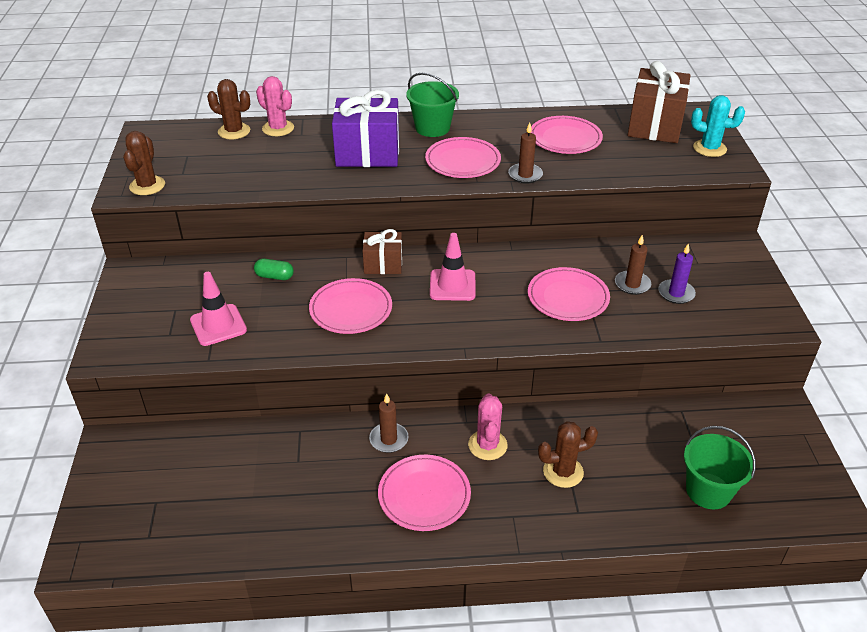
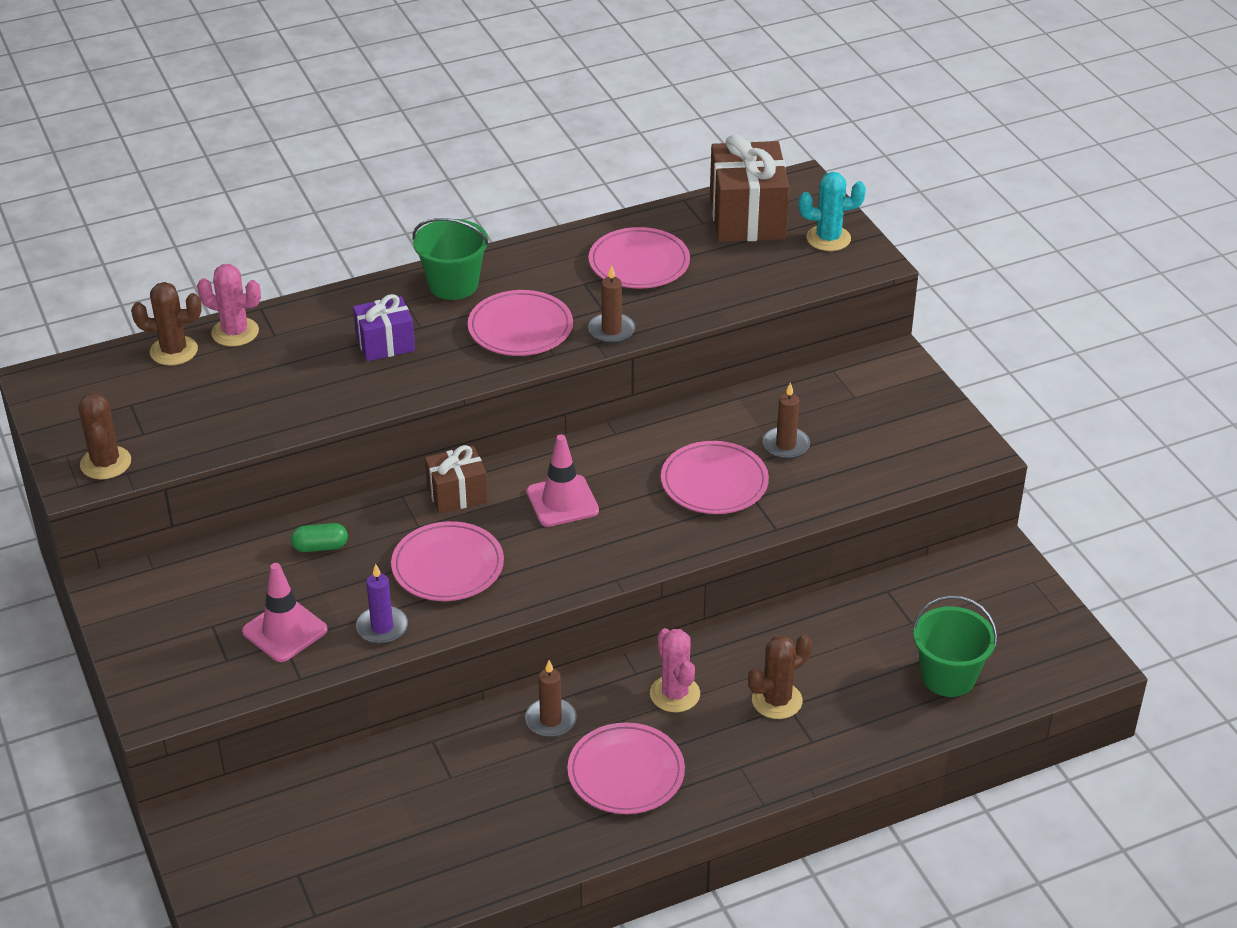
camera: 20 degrees left, 0 degrees up
(368, 153) = (385, 344): purple gift -> purple gift, size x0.58
(676, 293) = (842, 444): purple candle -> purple candle (382, 627)

